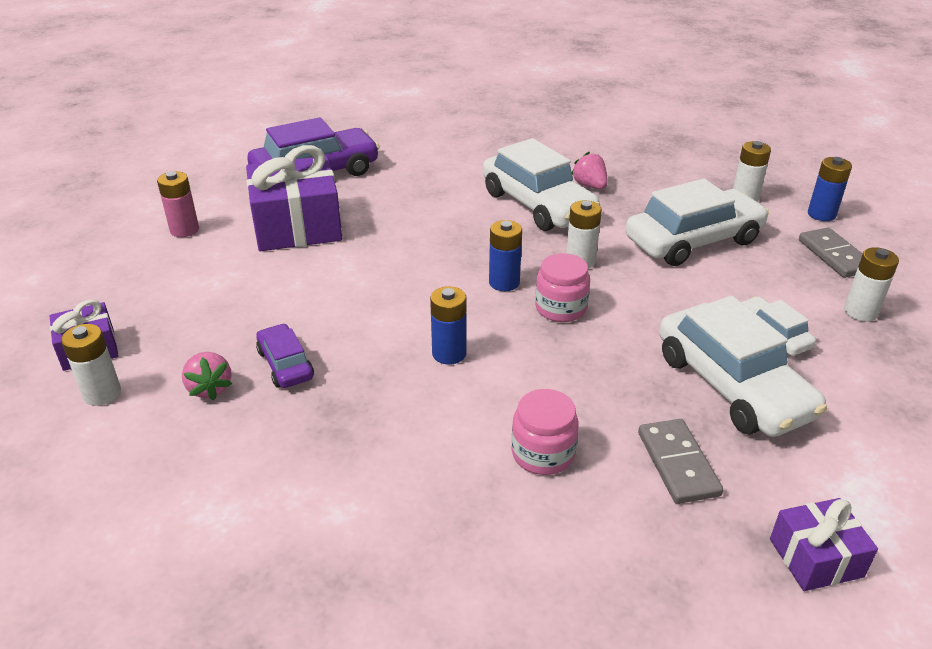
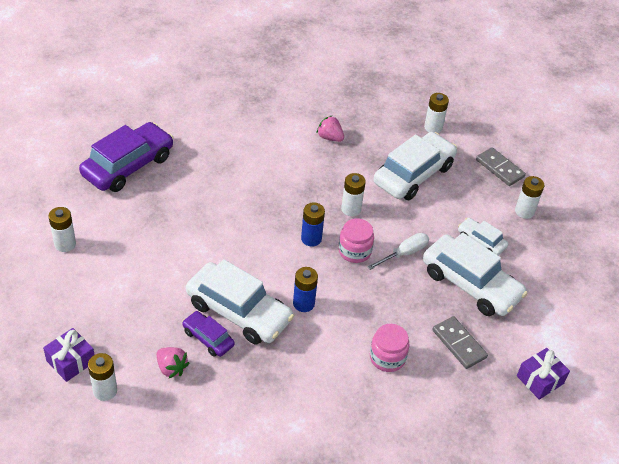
camera: 25 degrees left, 10 degrees up
(184, 230) = (65, 244): pink battery -> white battery
(297, 226) = (146, 221): purple gift -> none
(537, 205) = (302, 164): white car -> white car (238, 312)
(637, 325) = (404, 253): none -> white screwdriver
(821, 214) = (483, 133): blue battery -> none

